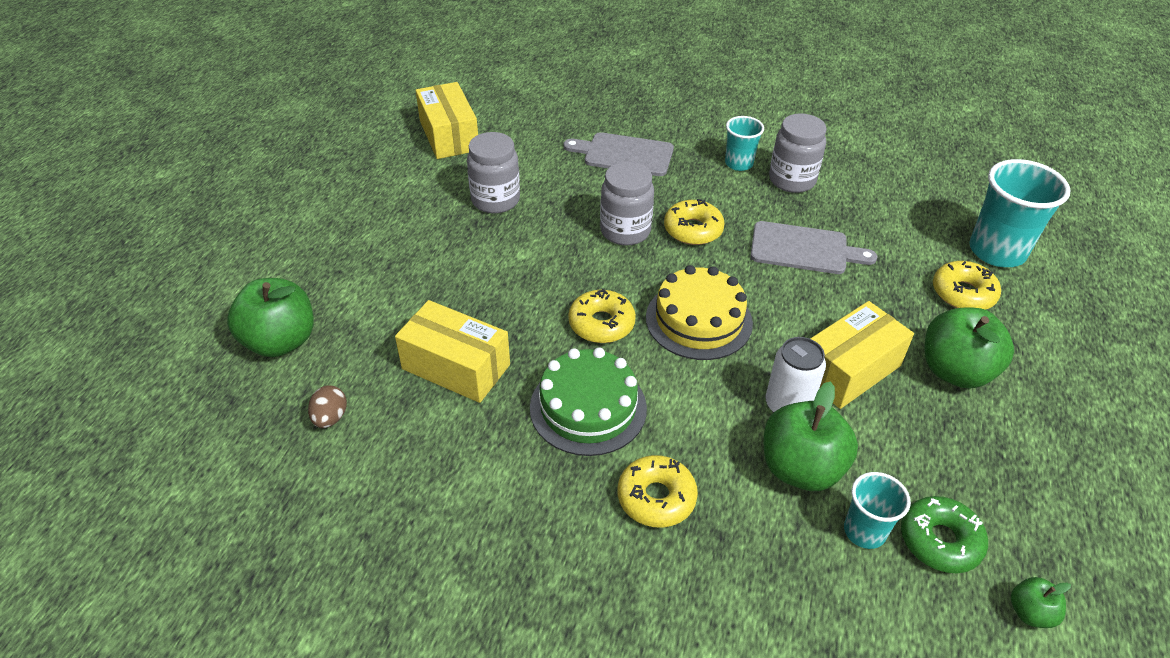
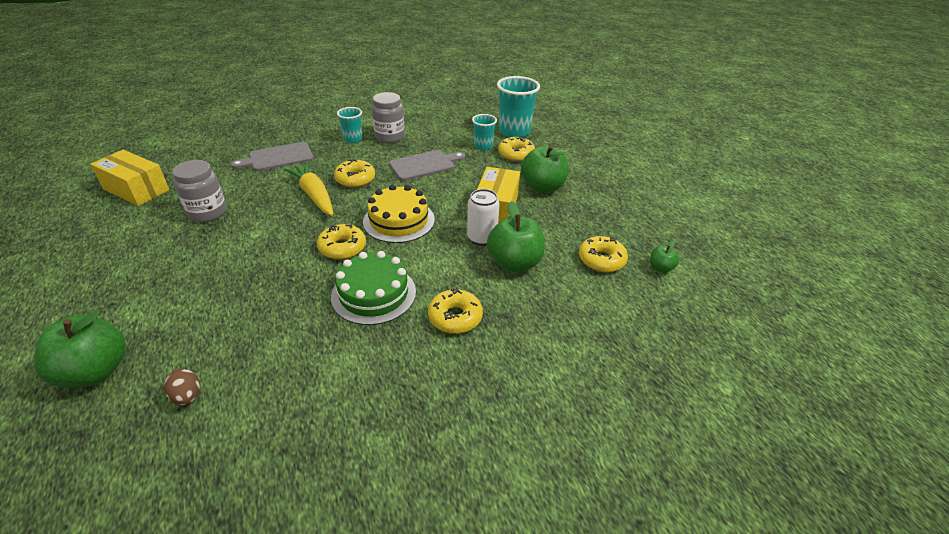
camera: 40 degrees left, 5 degrees down
(456, 367) = (263, 316): yellow box -> none
(625, 231) = (314, 195): grey jar -> yellow carrot
(864, 531) = (568, 274): turquoise cup -> turquoise cup (483, 146)
(940, 541) = (601, 260): green donut -> yellow donut

